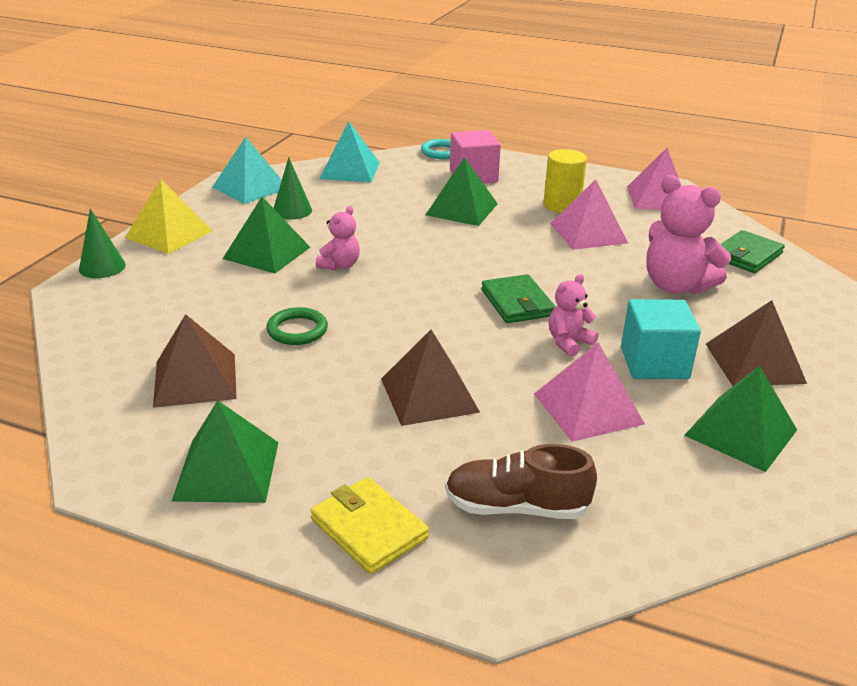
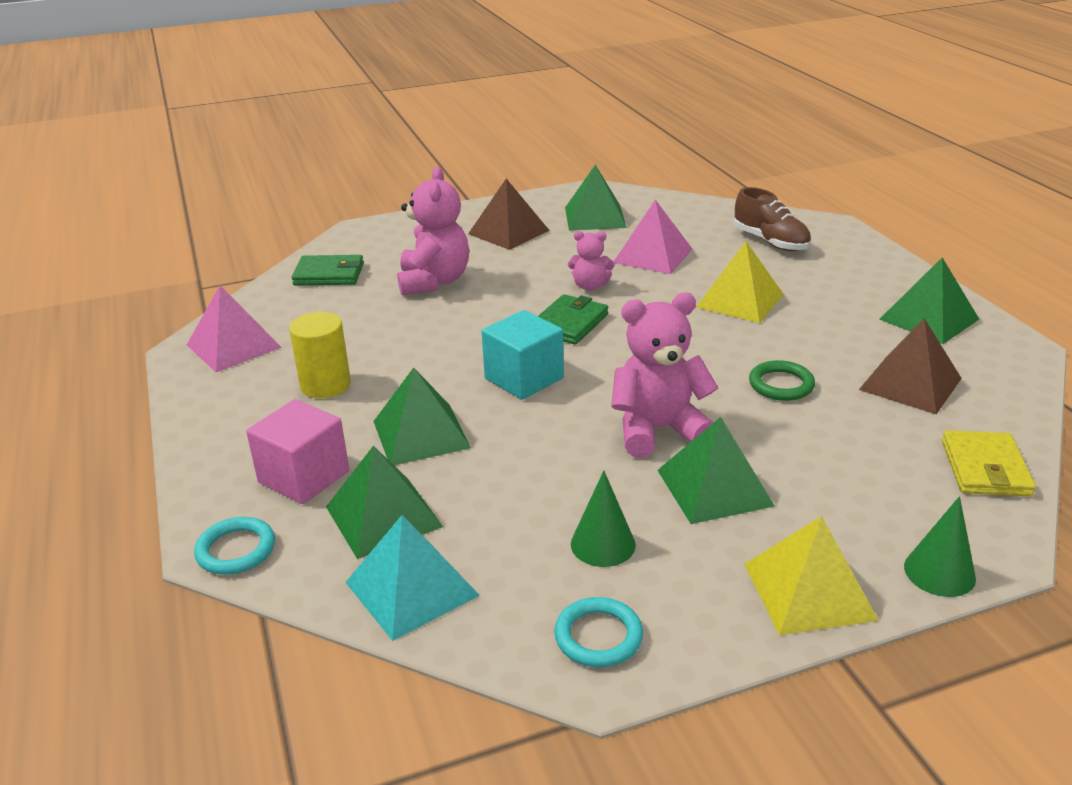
camera: 130 degrees left, 0 degrees up
(250, 187) = (598, 636): turquoise pyramid -> turquoise ring
(340, 265) = (658, 430): pink teddy bear -> pink teddy bear, size x1.82
(369, 528) = (864, 264): yellow wallet -> yellow wallet (985, 468)
(408, 180) = (384, 516): none -> green pyramid
(429, 395) = (740, 300): brown pyramid -> yellow pyramid
(588, 233) = (380, 347): pink pyramid -> none
(654, 363) = (564, 255): turquoise cube -> turquoise cube (524, 378)

